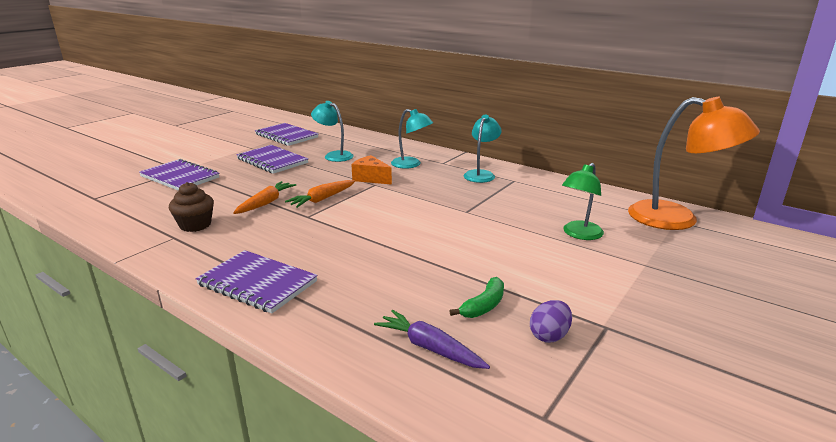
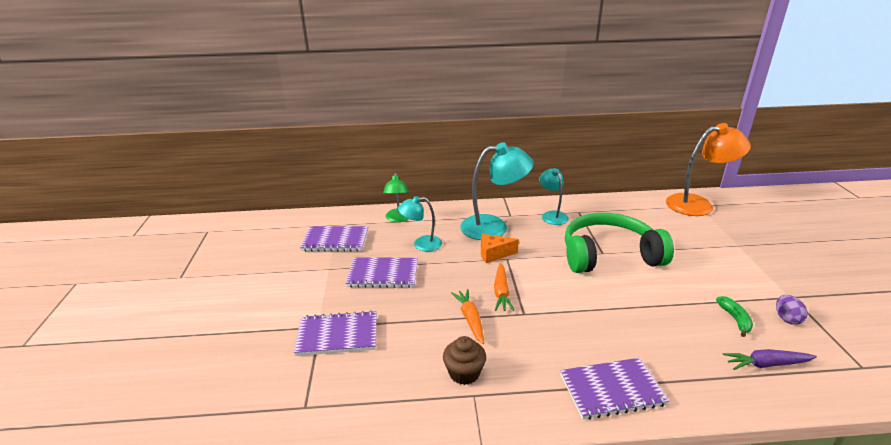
camera: 40 degrees left, 5 degrees up
(411, 164) = (494, 227): turquoise lamp -> turquoise lamp, size x1.73
(468, 215) = (609, 255): none -> green headphones
(579, 234) = (682, 240): green lamp -> green lamp (398, 219)

